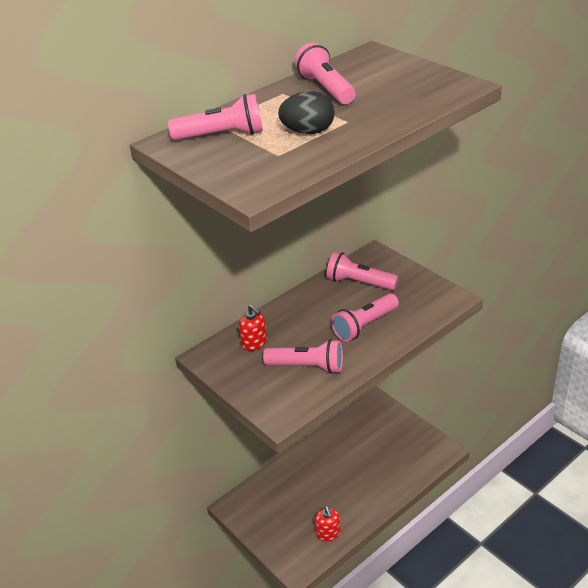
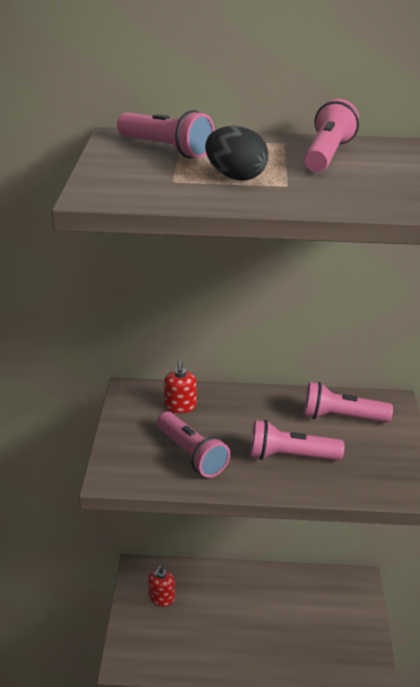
camera: 40 degrees right, 5 degrees down
(328, 533) = (181, 657): red soap dispenser -> red soap dispenser (161, 598)
(359, 283) = (341, 417): pink flashlight -> pink flashlight turned 60 degrees counterclockwise

